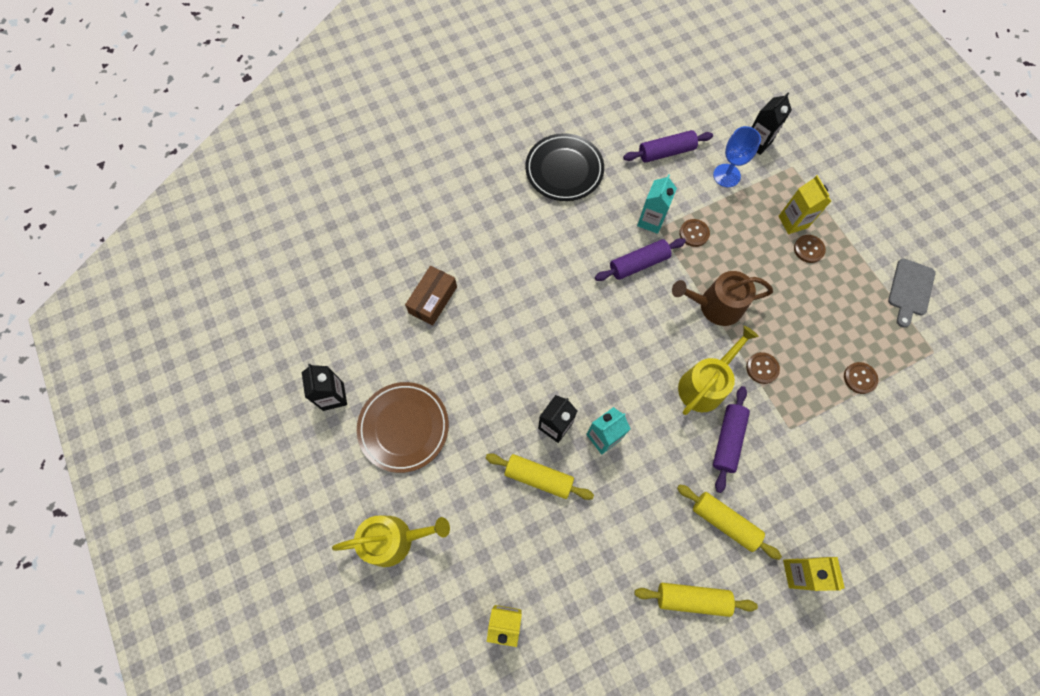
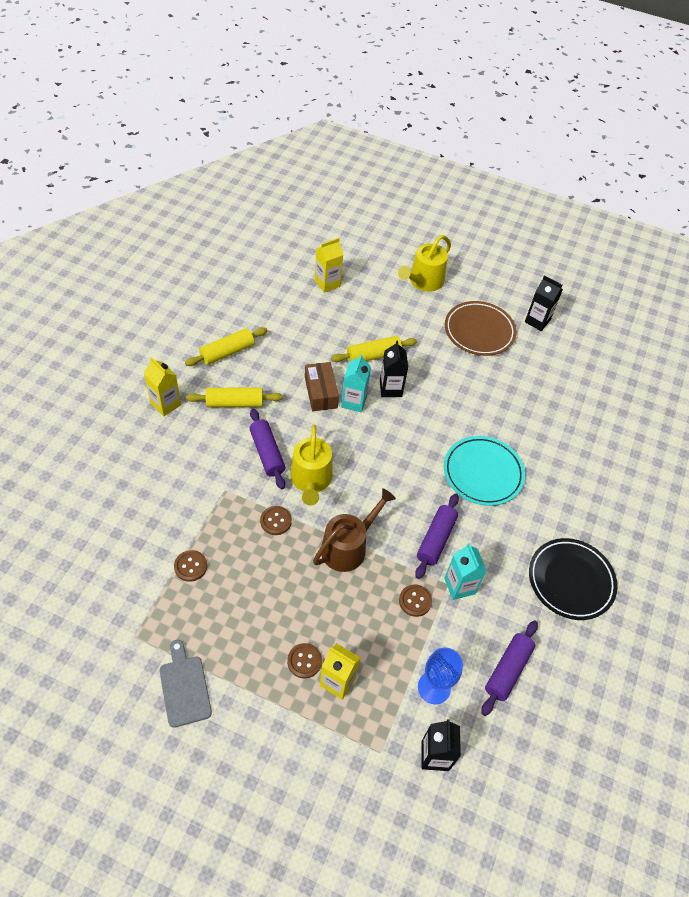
camera: 135 degrees right, 15 degrees down
(433, 300) = (548, 411): brown box -> brown box (320, 392)
(548, 287) = (482, 473): none -> turquoise plate

